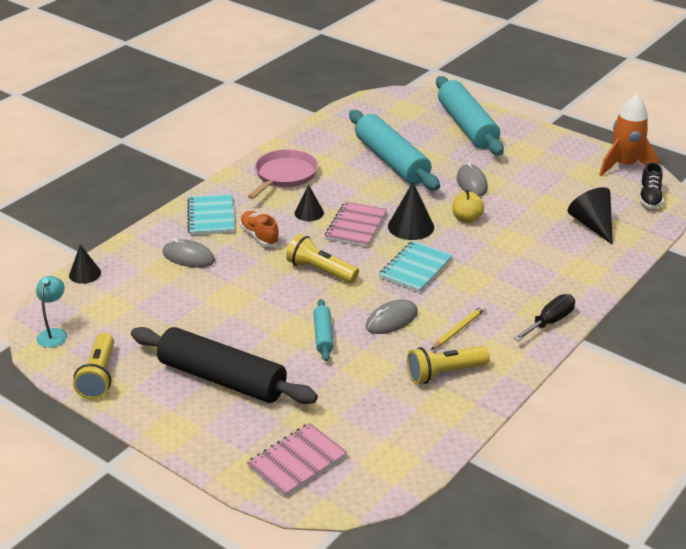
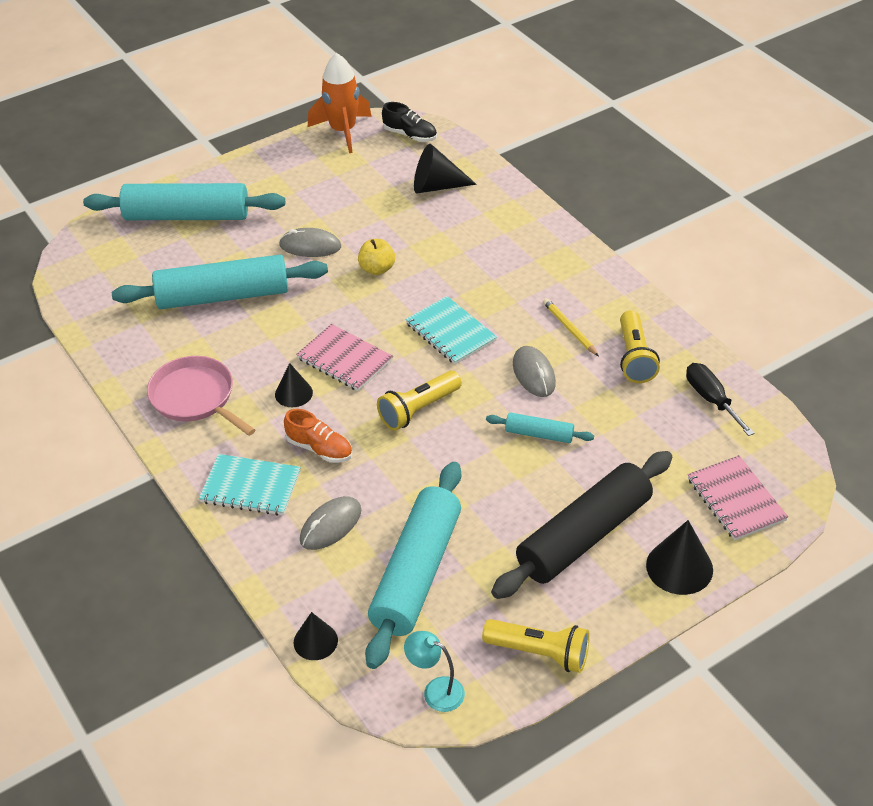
camera: 70 degrees left, 10 degrees up
(157, 304) = (417, 573): none -> turquoise rolling pin
(259, 236) = (320, 449): orange shoe -> orange shoe turned 135 degrees counterclockwise
(411, 226) = (369, 315): black cone -> black cone (679, 567)
(550, 322) = (582, 263): black screwdriver -> black screwdriver (711, 399)

